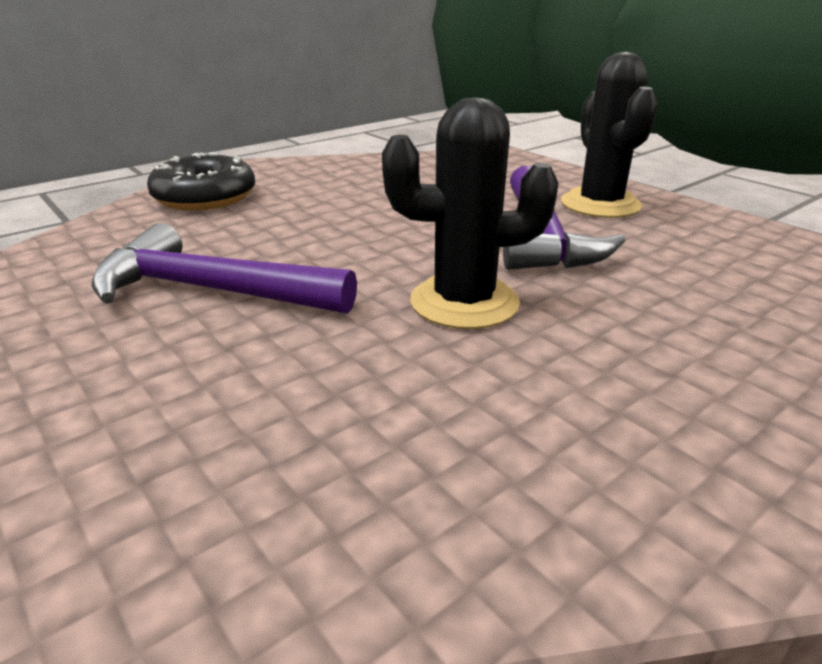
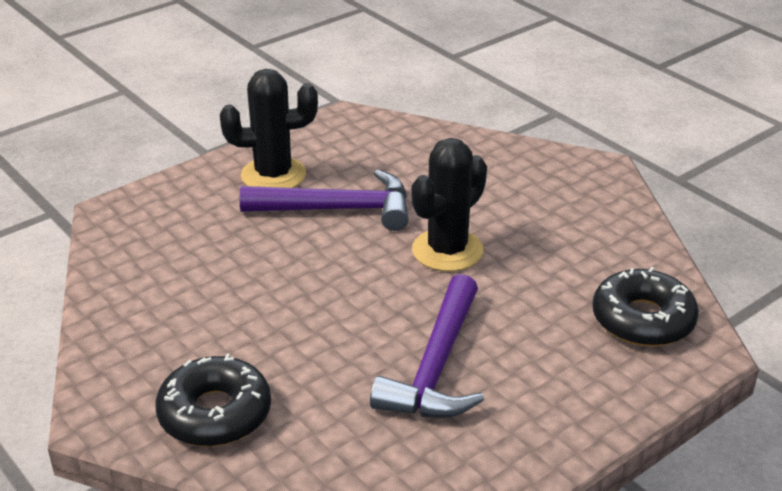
camera: 90 degrees left, 5 degrees up
(237, 510) = (643, 320): none -> black donut
(464, 302) = (447, 250): black cactus -> black cactus turned 45 degrees clockwise

